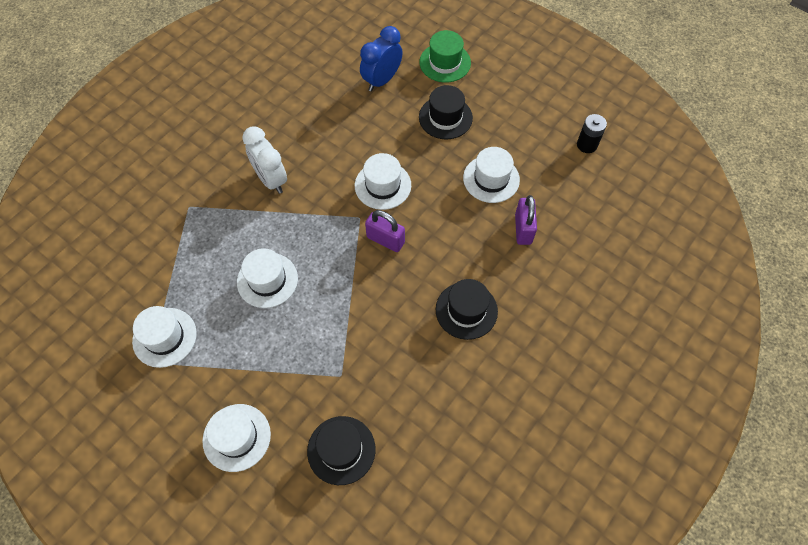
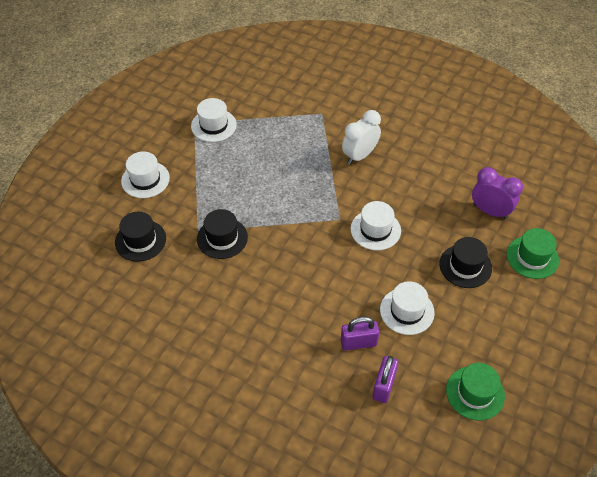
camera: 80 degrees right, 10 degrees down
(267, 280) = (269, 171): white hat -> none
(382, 80) = (490, 211): blue clock -> purple clock
(385, 240) = (322, 240): purple padlock -> purple padlock (383, 386)
(466, 310) = (267, 307): black hat -> black hat (222, 238)
(587, 145) = (475, 393): black battery -> green hat

